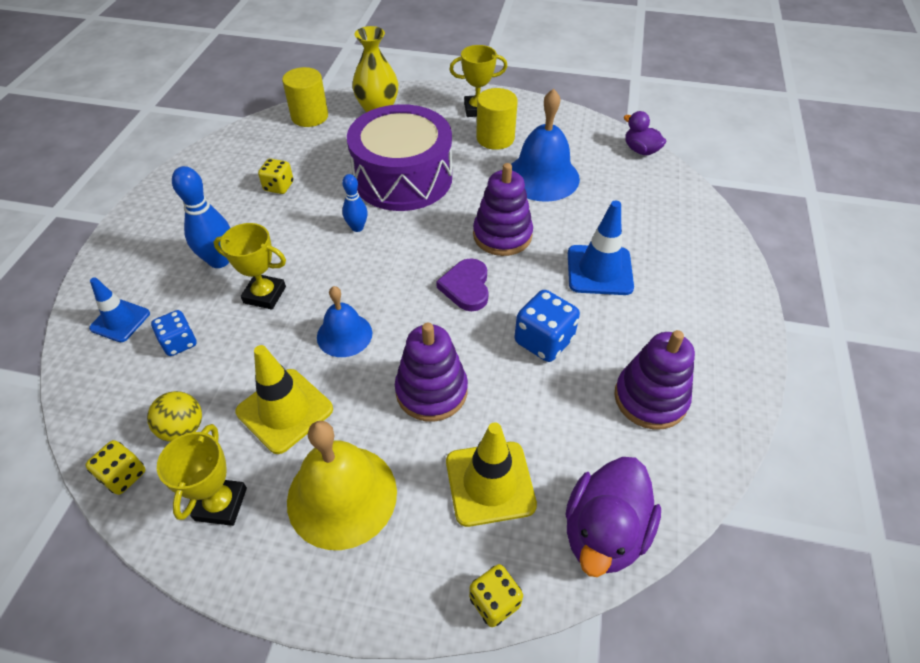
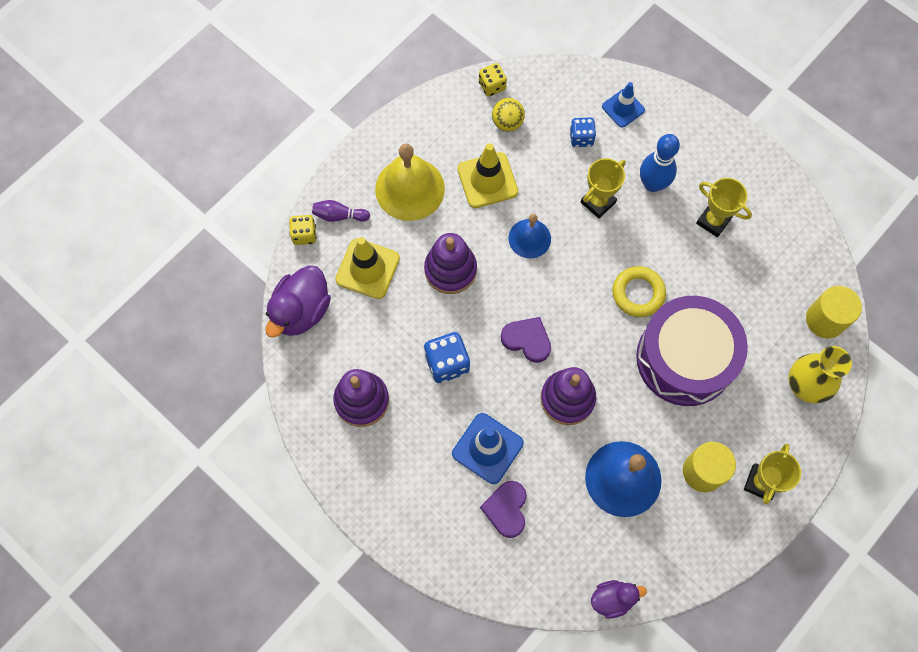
camera: 120 degrees right, 20 degrees up
(221, 504) = (443, 128): yellow trophy -> yellow trophy (713, 221)
(279, 186) = (725, 255): yellow dice -> none
(357, 227) = (638, 293): blue bowling pin -> yellow ring
(435, 568) = (339, 215): none -> purple bowling pin
(604, 532) = (301, 311): purple duck -> purple duck turned 120 degrees counterclockwise
(639, 235) = (506, 509): none -> purple heart

